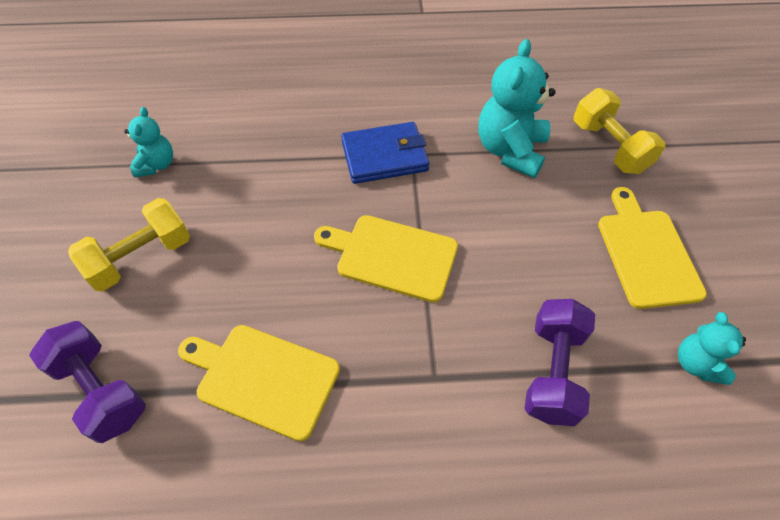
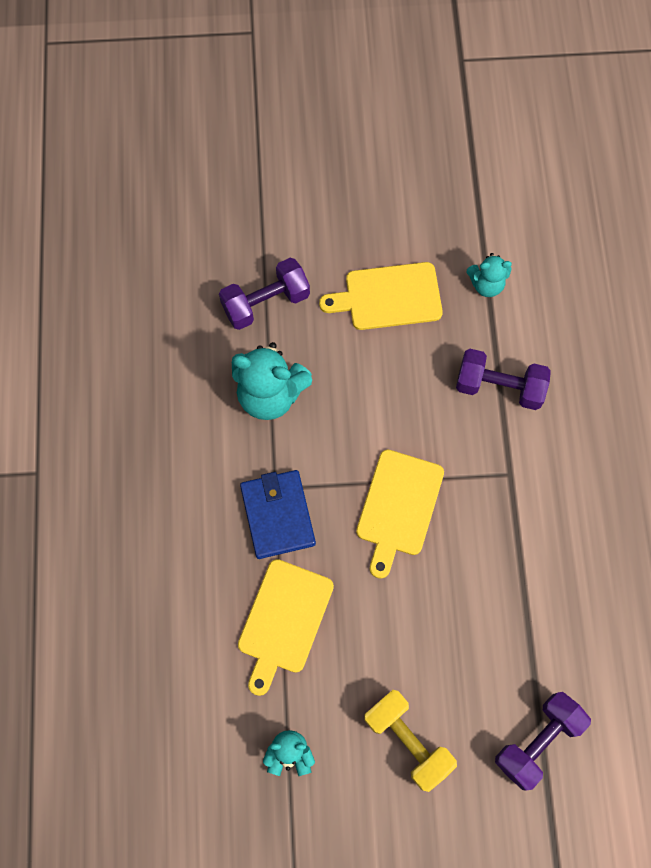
camera: 90 degrees left, 15 degrees up
(263, 378) = (519, 608): yellow cutting board -> yellow cutting board (284, 621)
(609, 147) = (266, 302): yellow dumbbell -> purple dumbbell

